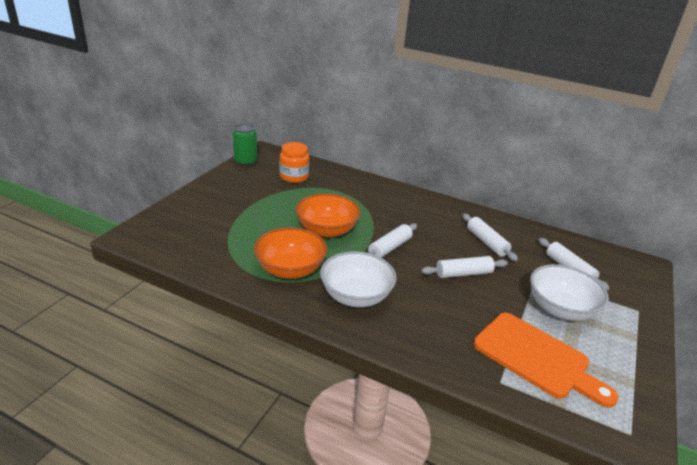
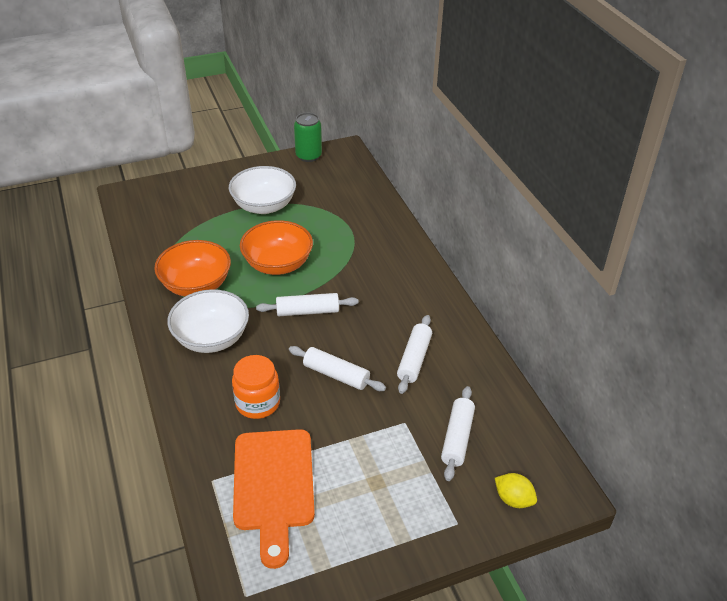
camera: 45 degrees right, 10 degrees up
(294, 177) = (330, 192): orange jar -> orange jar (258, 403)
(560, 309) = (373, 465): white bowl -> white bowl (264, 206)
(636, 282) = (513, 499): none -> yellow lemon

